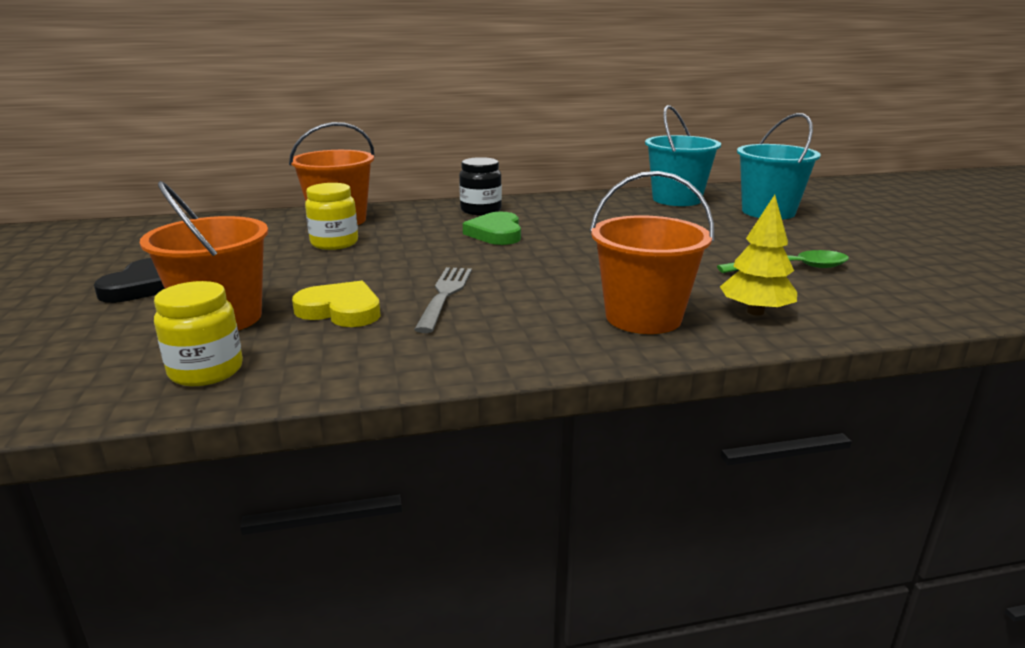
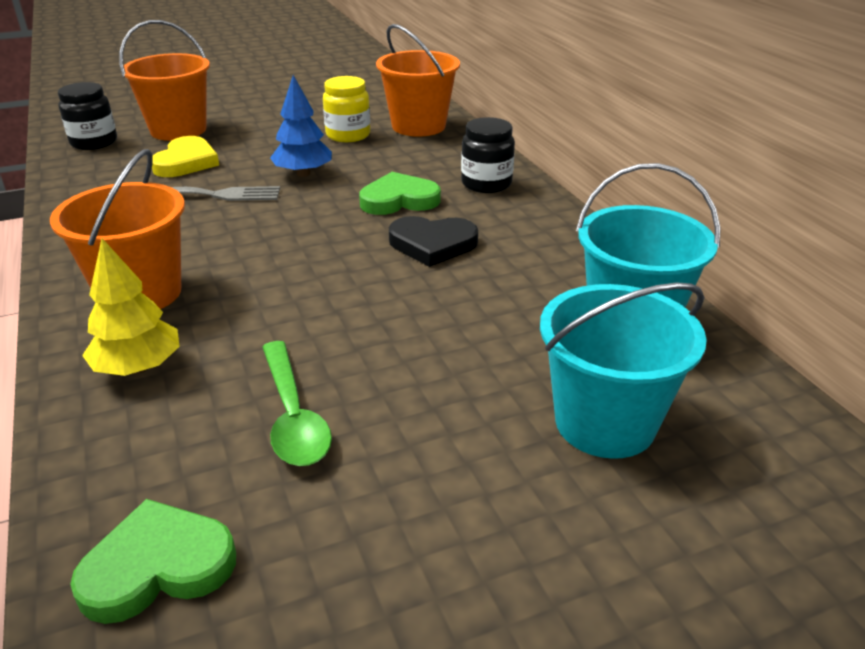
camera: 80 degrees right, 10 degrees up
(143, 286) = (242, 98): black heart -> black heart (432, 244)
(206, 371) = (94, 142): yellow jar -> black jar
(417, 261) = (303, 173): none -> blue tree
(938, 297) = (158, 566): none -> green heart

